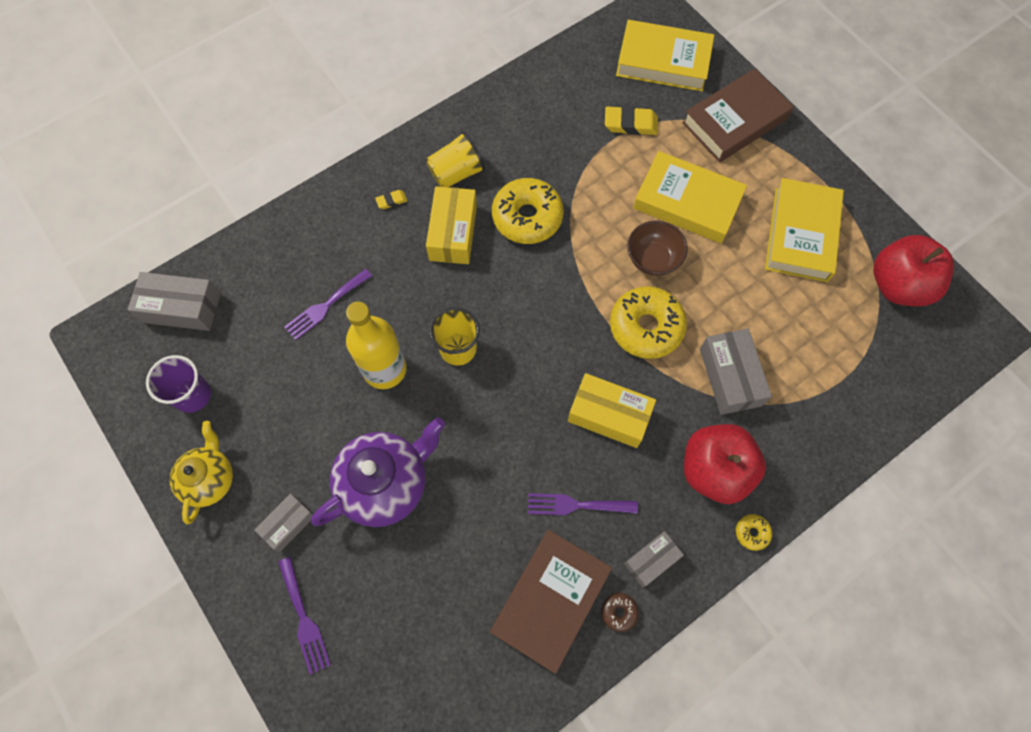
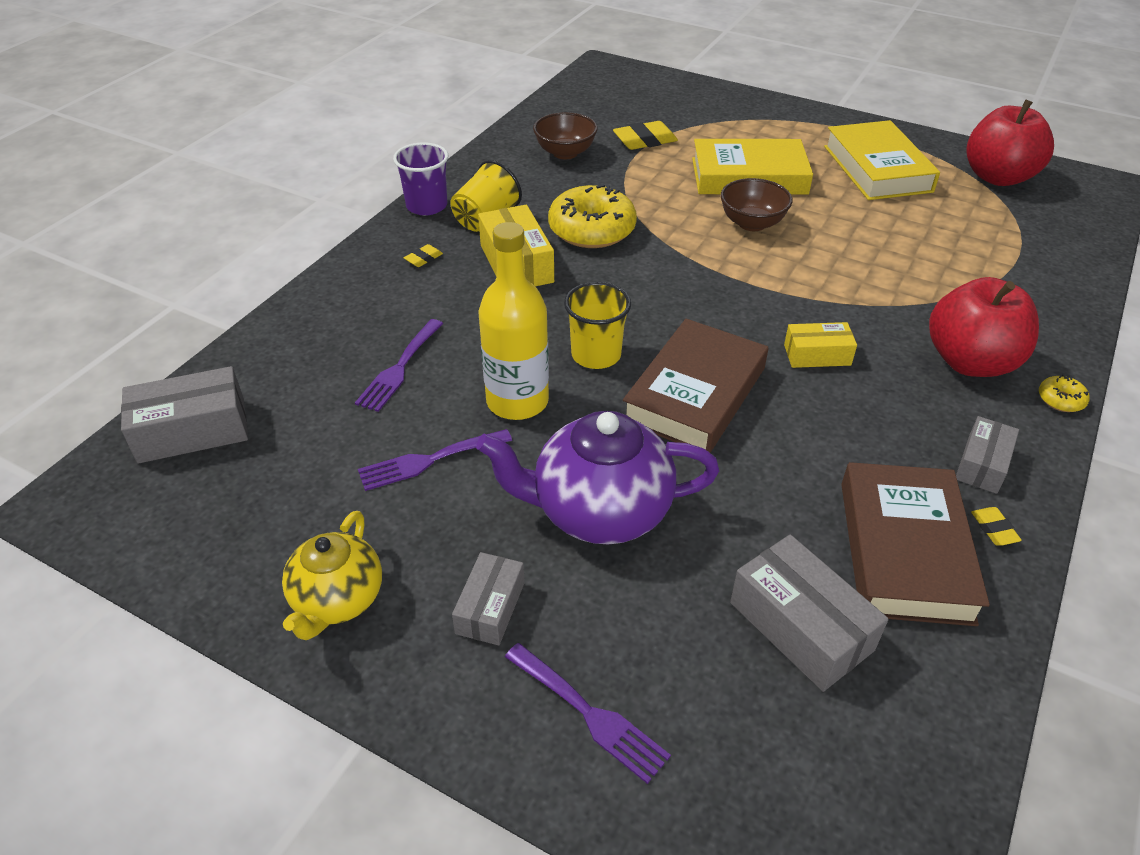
camera: 25 degrees left, 25 degrees down
(193, 395) = (258, 515): purple cup -> purple cup (427, 206)
(210, 479) = (337, 600): yellow teapot -> yellow teapot turned 150 degrees counterclockwise
(386, 483) = (599, 511): purple teapot -> purple teapot turned 120 degrees counterclockwise
(558, 116) = (565, 153): none -> brown bowl
(576, 505) = (852, 446): purple fork -> purple fork (428, 461)
(609, 415) = (817, 355): yellow box -> yellow box, size x0.62
(619, 612) = (994, 529): brown donut -> yellow eraser
(646, 327) = (791, 274): yellow donut -> none
(663, 61) = (641, 96): yellow book -> none
(730, 377) = (912, 284): grey box -> grey box (801, 626)
(734, 121) = (744, 115): brown book -> brown book (695, 394)

